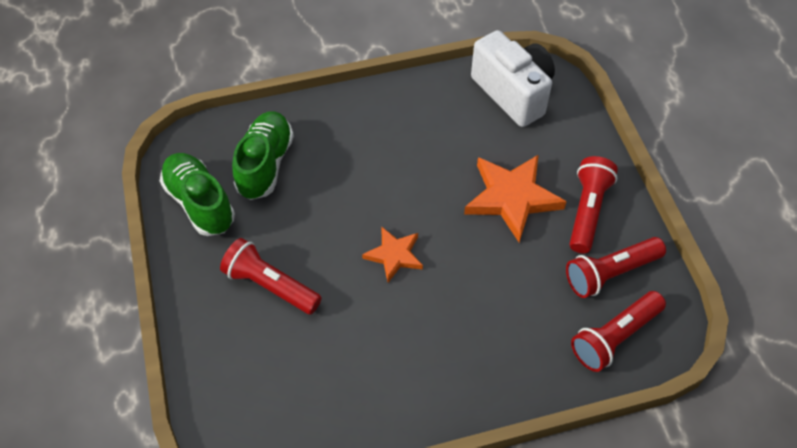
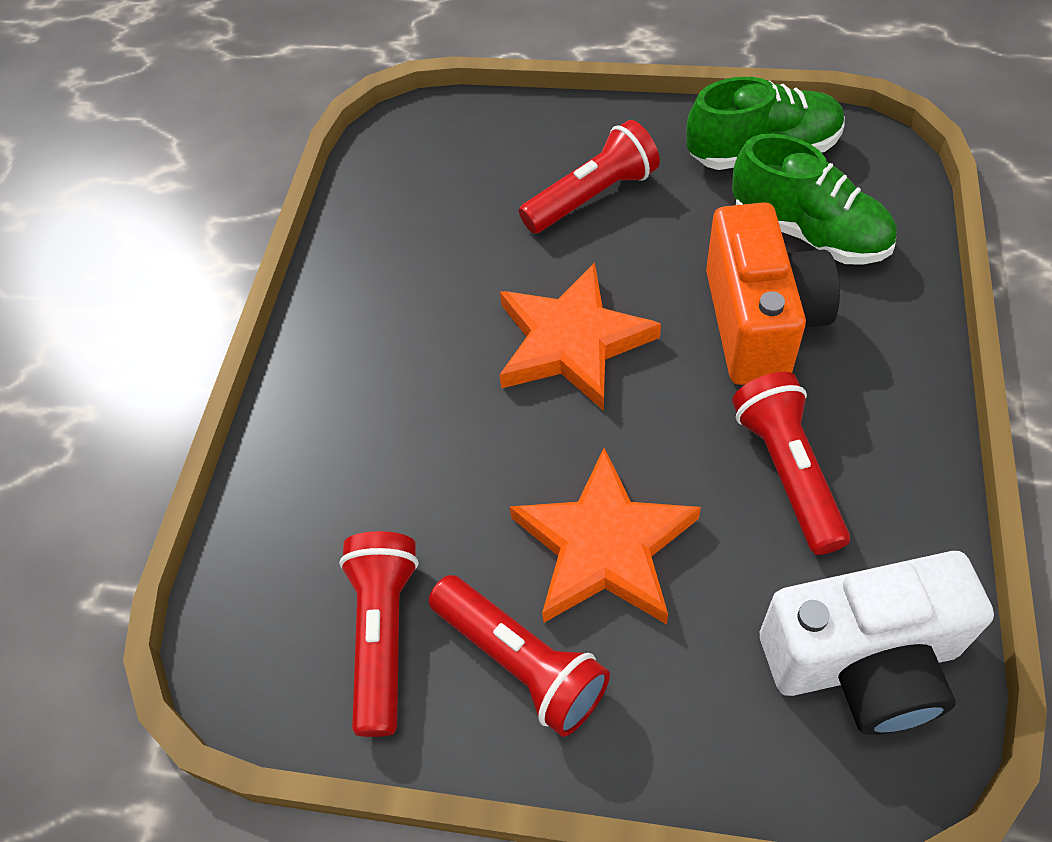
camera: 120 degrees right, 0 degrees up
(342, 171) = (760, 322): none -> orange camera
(394, 255) = (572, 342): orange star -> orange star, size x1.70
(614, 337) = (278, 581): red flashlight -> red flashlight (787, 471)

